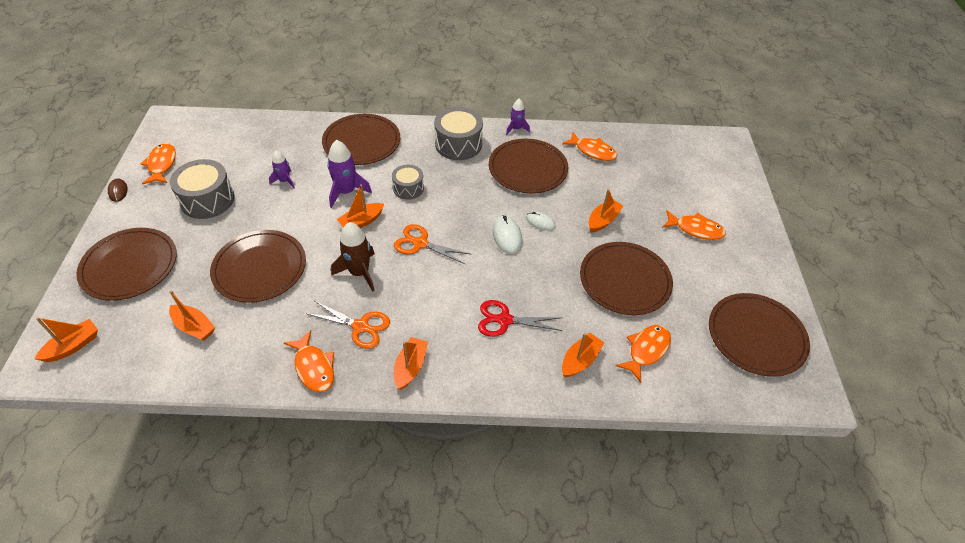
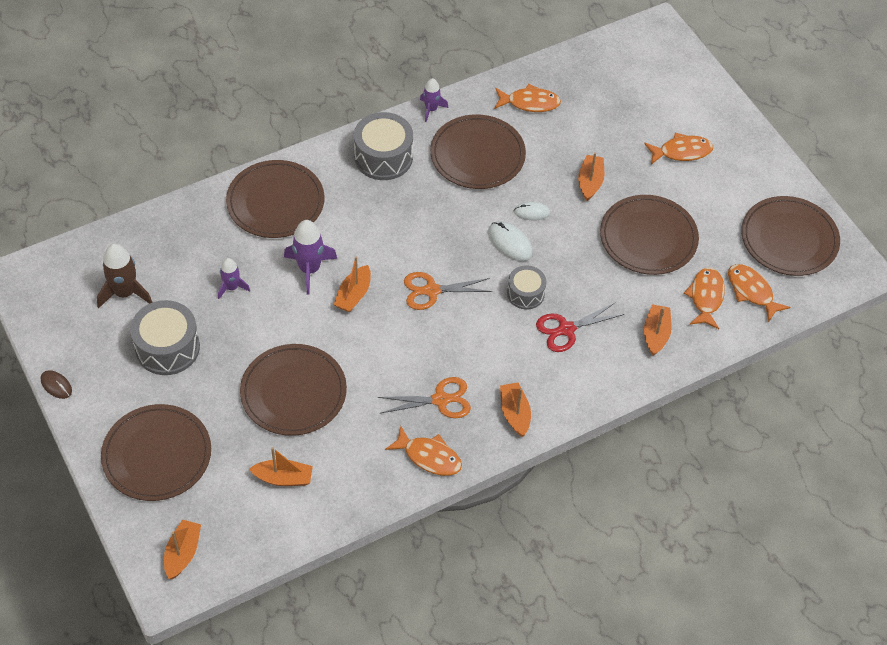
camera: 30 degrees left, 5 degrees up
(161, 164) = (73, 332): orange fish -> orange fish (751, 291)
(359, 272) = (396, 349): brown rocket -> brown rocket (125, 293)
(408, 188) = (371, 235): grey drum -> grey drum (525, 293)

